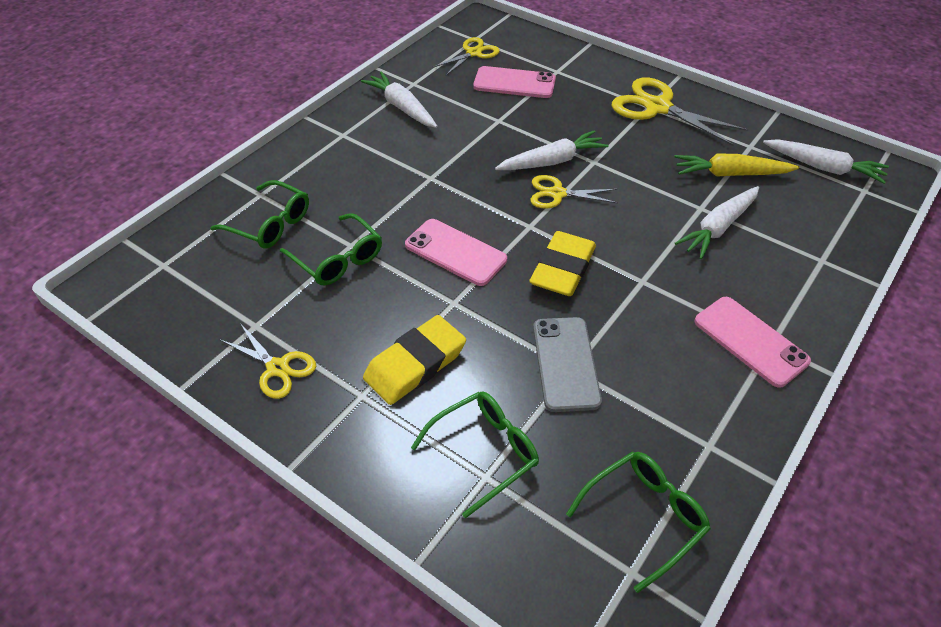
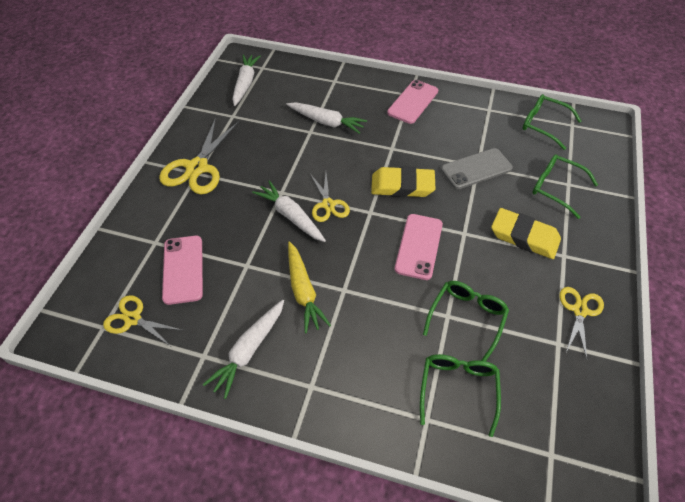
camera: 110 degrees left, 5 degrees up
(731, 174) = (268, 122): yellow carrot -> yellow carrot (303, 291)

